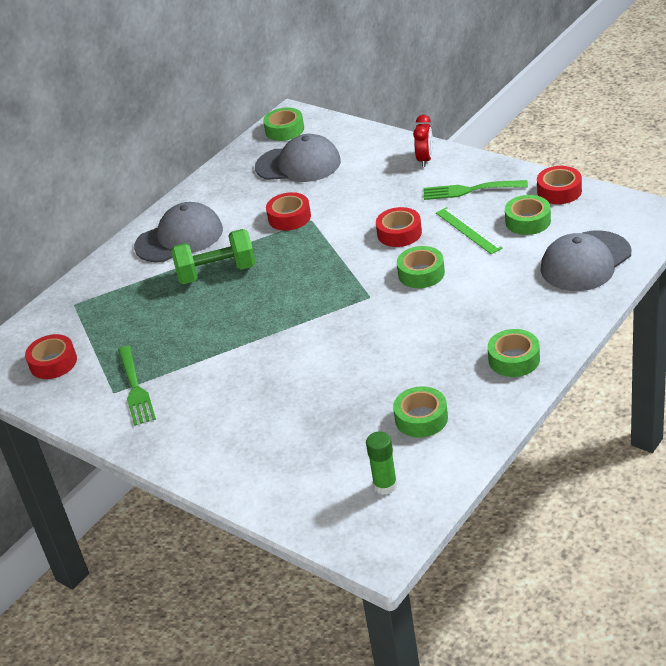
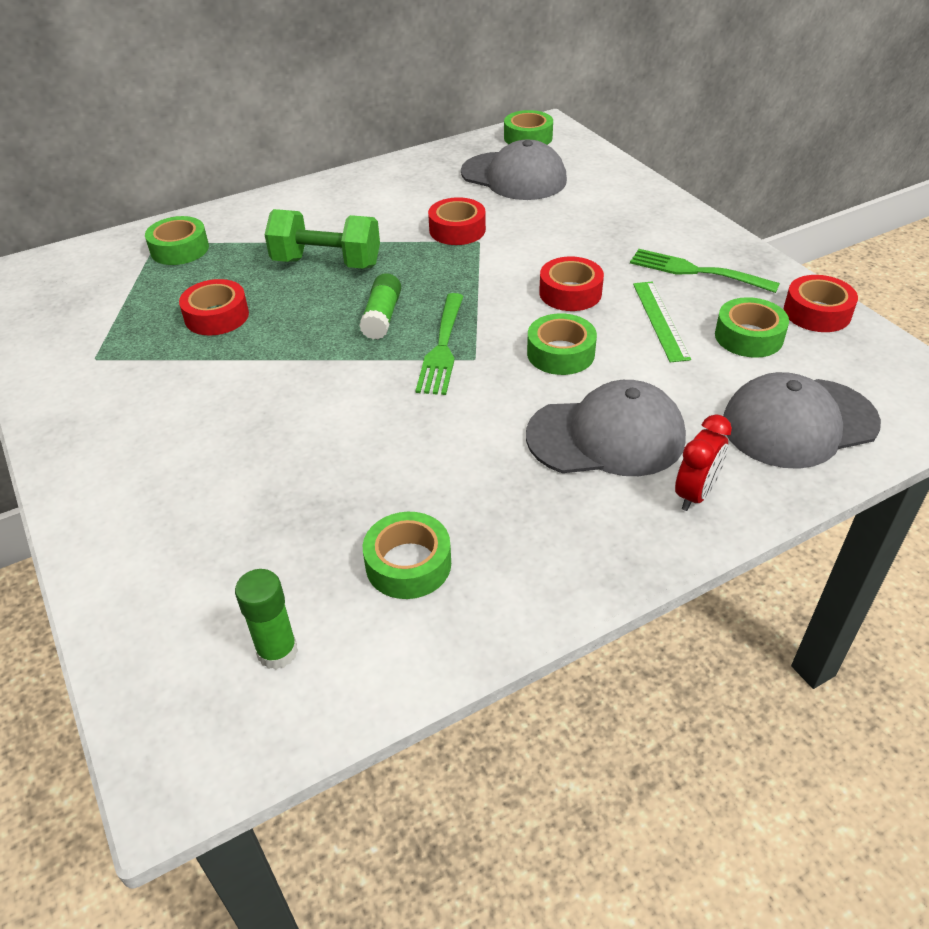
camera: 20 degrees right, 5 degrees up
(53, 363) = (73, 298): red tape -> red tape (217, 316)
(135, 388) = (119, 364): green fork -> green fork (442, 347)
(179, 238) = (323, 211): grey cap -> grey cap (606, 436)
(288, 293) = (382, 317): none -> green glue stick
(425, 160) = (664, 218): red clock -> red clock (695, 494)
(514, 359) = (602, 530): green tape -> green tape (179, 249)

